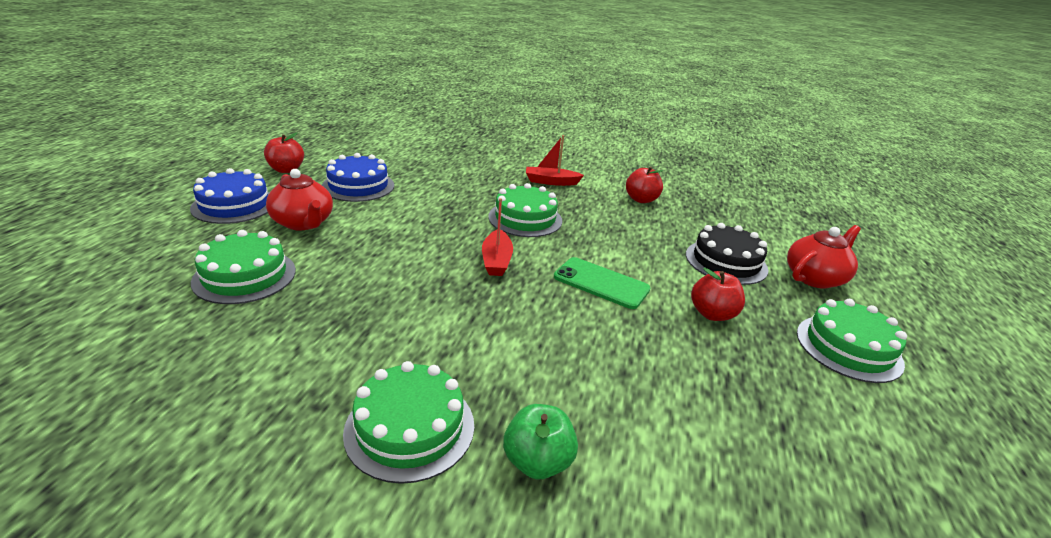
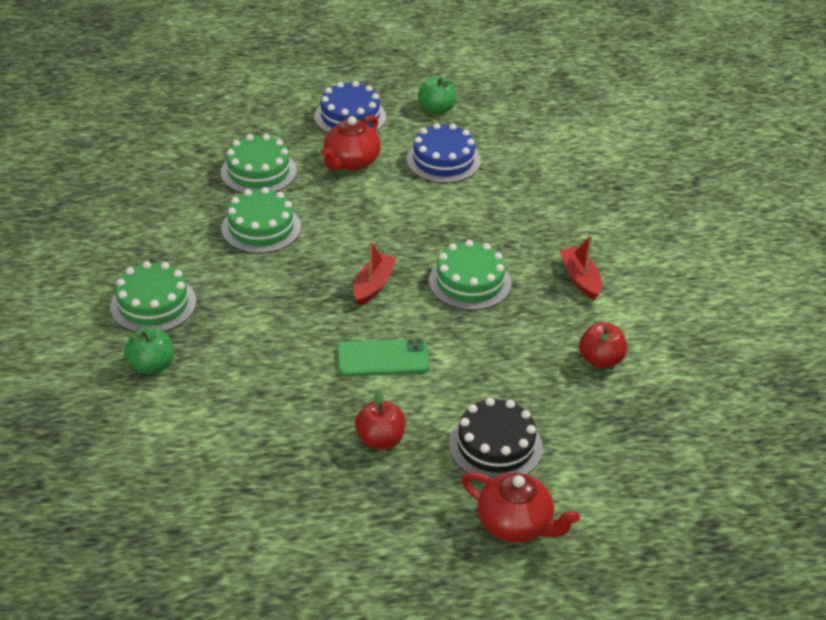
camera: 70 degrees right, 10 degrees up
(286, 170) = (437, 109): red apple -> green apple
(496, 260) = (373, 285): red boat -> red boat turned 135 degrees clockwise
(601, 283) = (382, 358): green phone -> green phone turned 75 degrees clockwise
(848, 347) = (385, 542): green cake -> green cake (261, 227)

